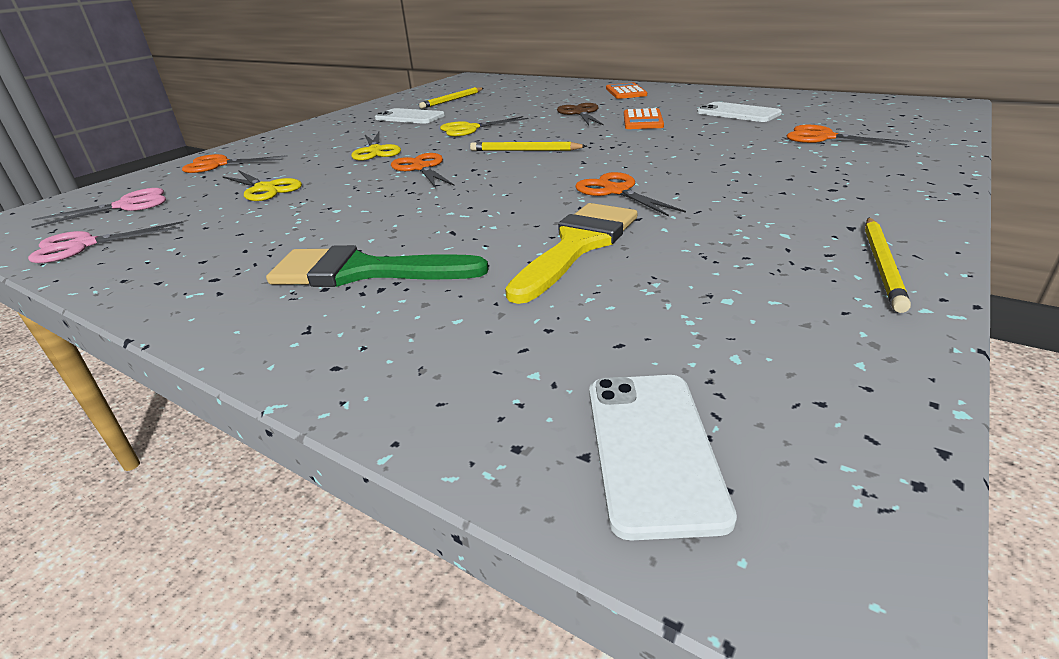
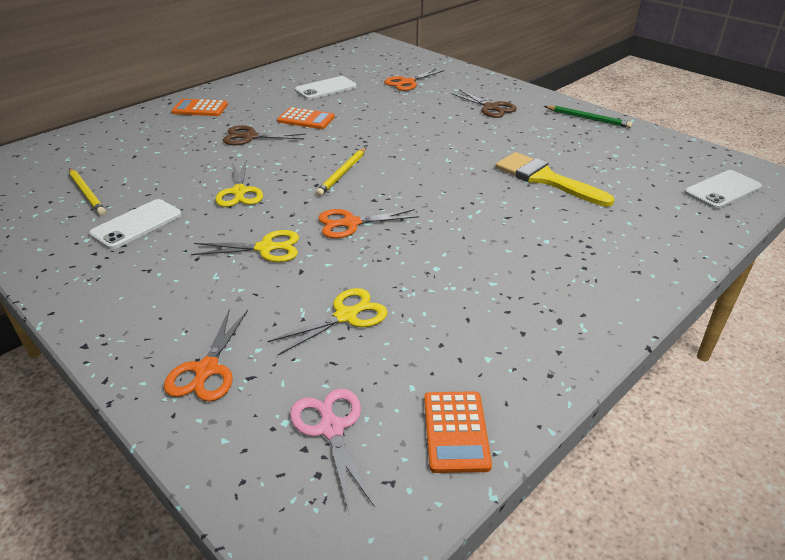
camera: 80 degrees left, 5 degrees up
(83, 245) = (456, 431): pink scissors -> orange calculator
(363, 271) = (563, 252): green brush -> none
(616, 191) = (463, 155): orange scissors -> none
(652, 449) = (722, 190): white phone -> white phone turned 45 degrees counterclockwise
(808, 188) = (491, 108): none -> brown scissors
(882, 265) = (588, 118): yellow pencil -> green pencil

